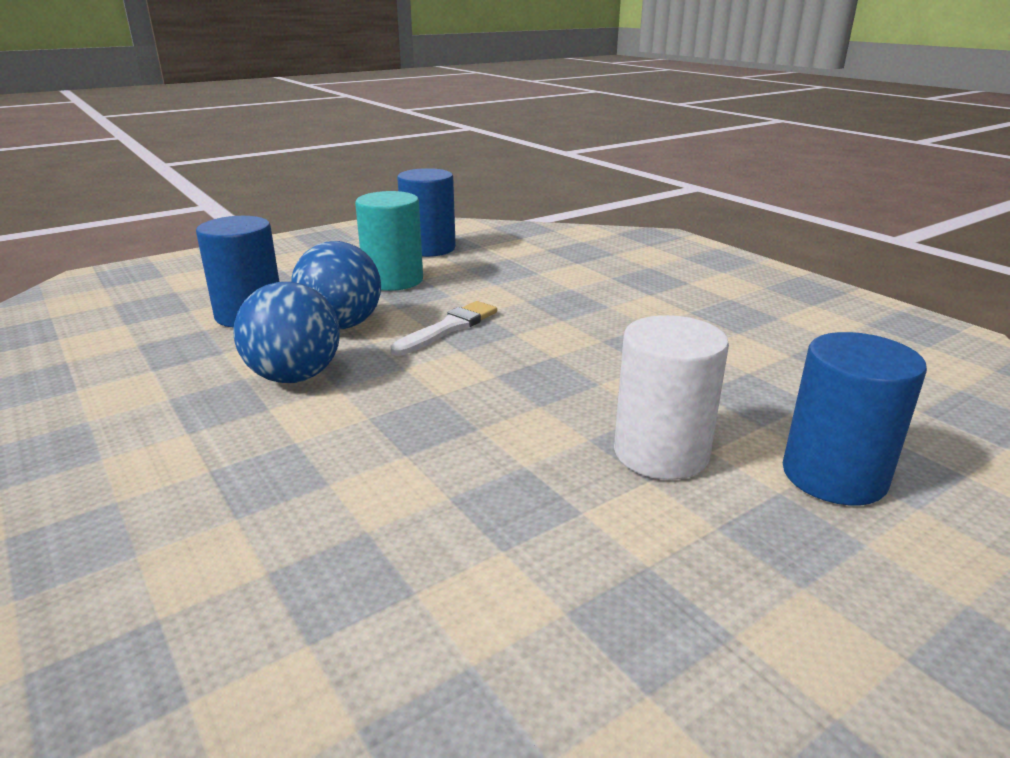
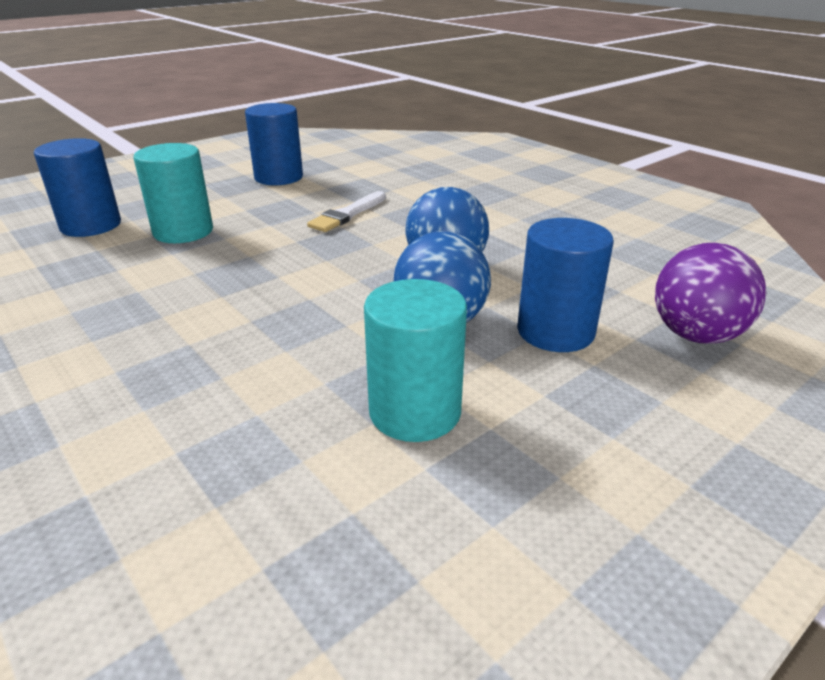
camera: 175 degrees right, 5 degrees up
(138, 308) = (696, 335): none -> purple ball
(429, 248) = (381, 540): blue cylinder -> blue cylinder (278, 177)
(448, 328) = (322, 323): white brush -> white brush (347, 214)
(661, 453) = (183, 232): white cylinder -> turquoise cylinder

